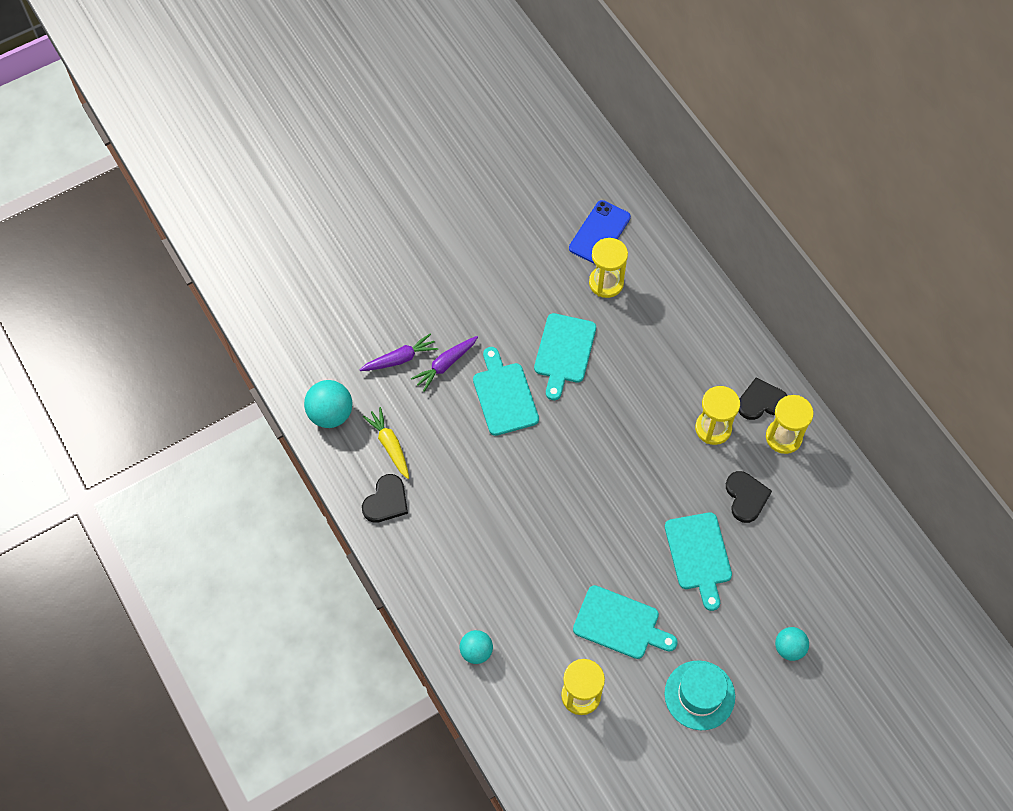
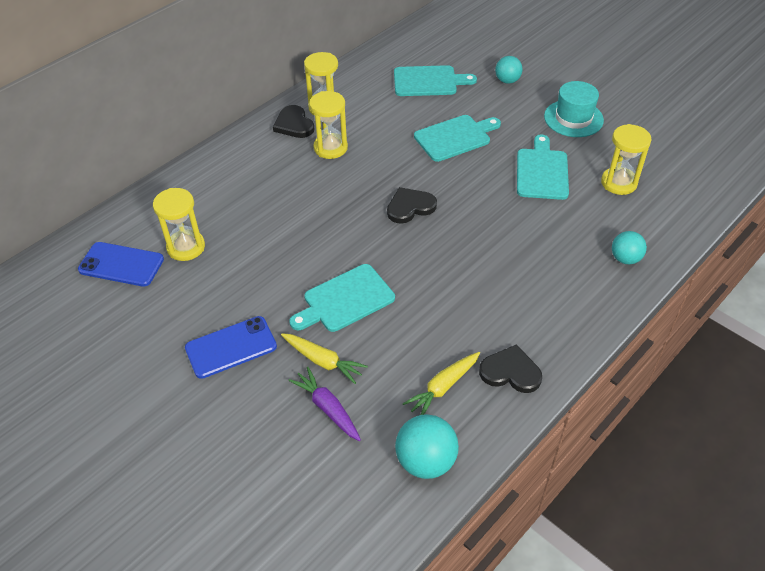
camera: 105 degrees left, 15 degrees down
(445, 365) = (323, 361): purple carrot -> yellow carrot
(482, 302) = (231, 347): none -> blue phone
(564, 352) = (278, 263): turquoise cutting board -> turquoise cutting board (428, 81)
(746, 497) = (389, 120): black heart -> black heart (410, 207)

